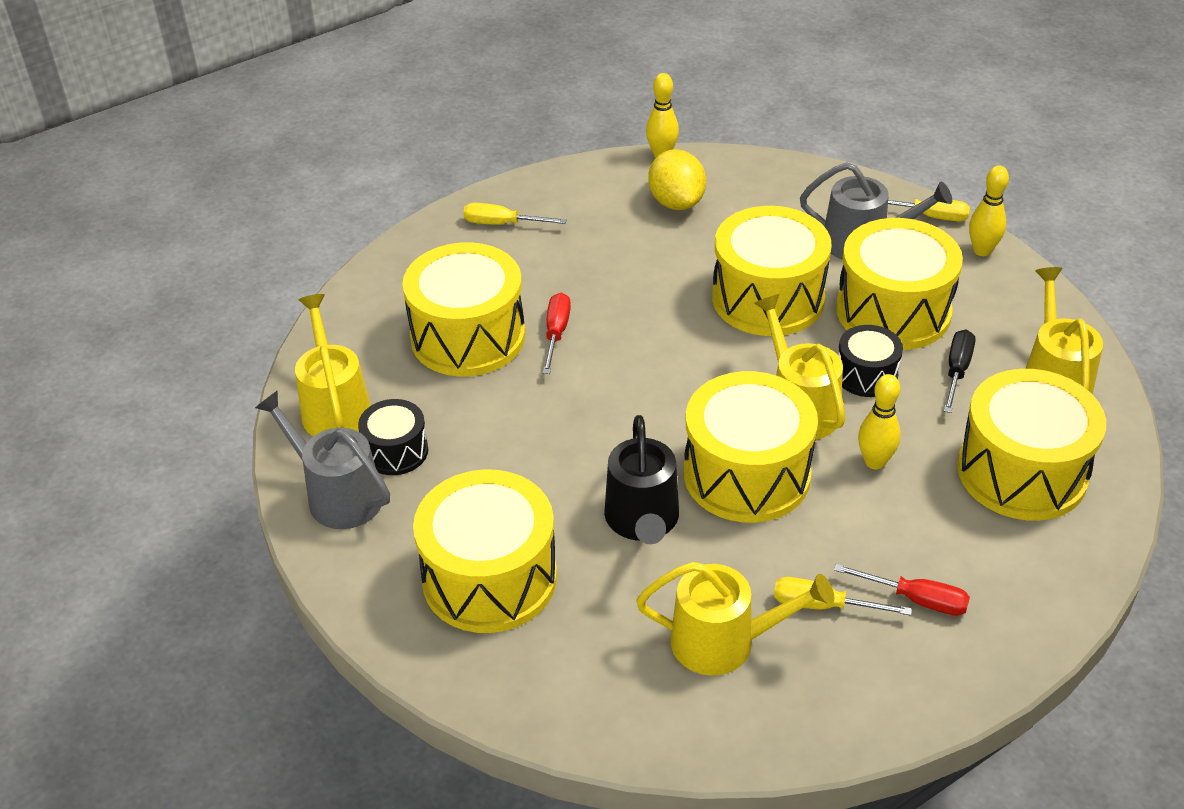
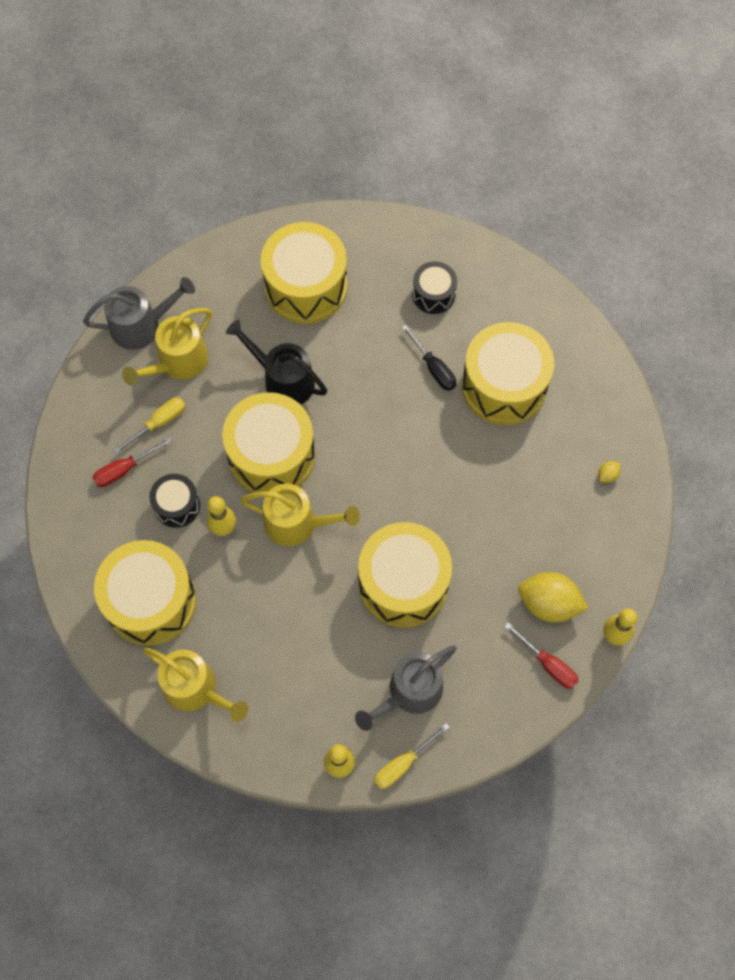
camera: 125 degrees right, 25 degrees up
(335, 407) = (494, 283): yellow watering can -> none
(338, 495) = (422, 250): grey watering can -> grey watering can (141, 326)
(502, 224) = (607, 475): yellow screwdriver -> yellow lemon
(556, 333) = (468, 436): red screwdriver -> red screwdriver (548, 664)
(866, 375) = (290, 583): black drum -> black drum (177, 505)
(893, 311) = (330, 650): yellow drum -> none
(957, 371) = (250, 640): black screwdriver -> black screwdriver (434, 368)

